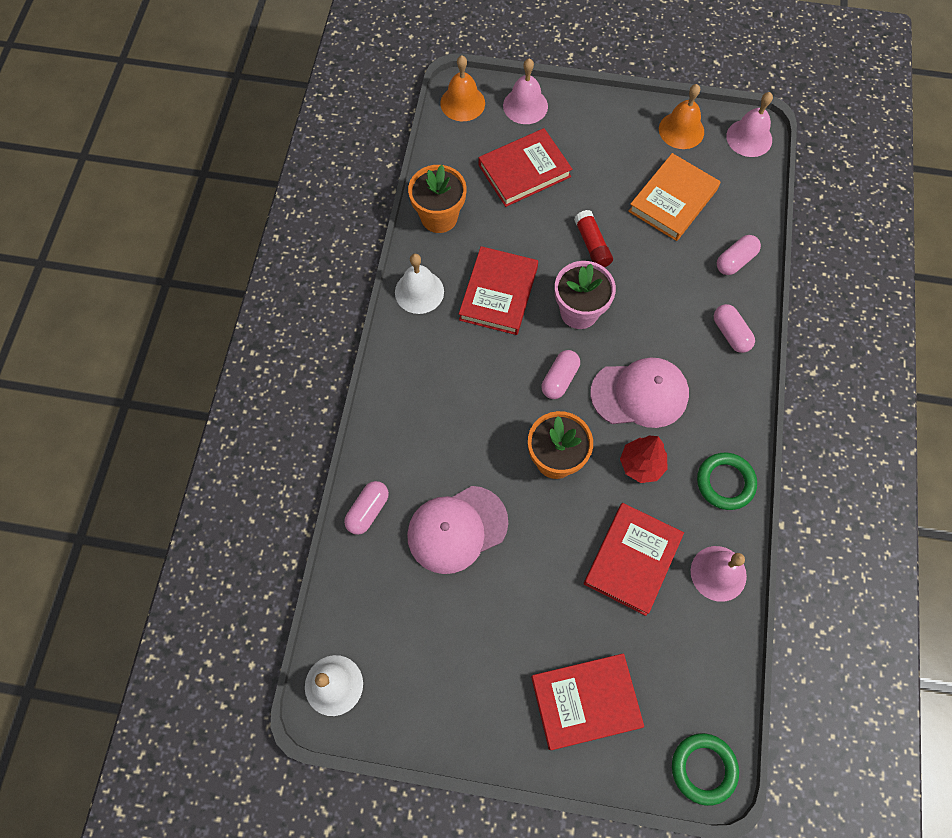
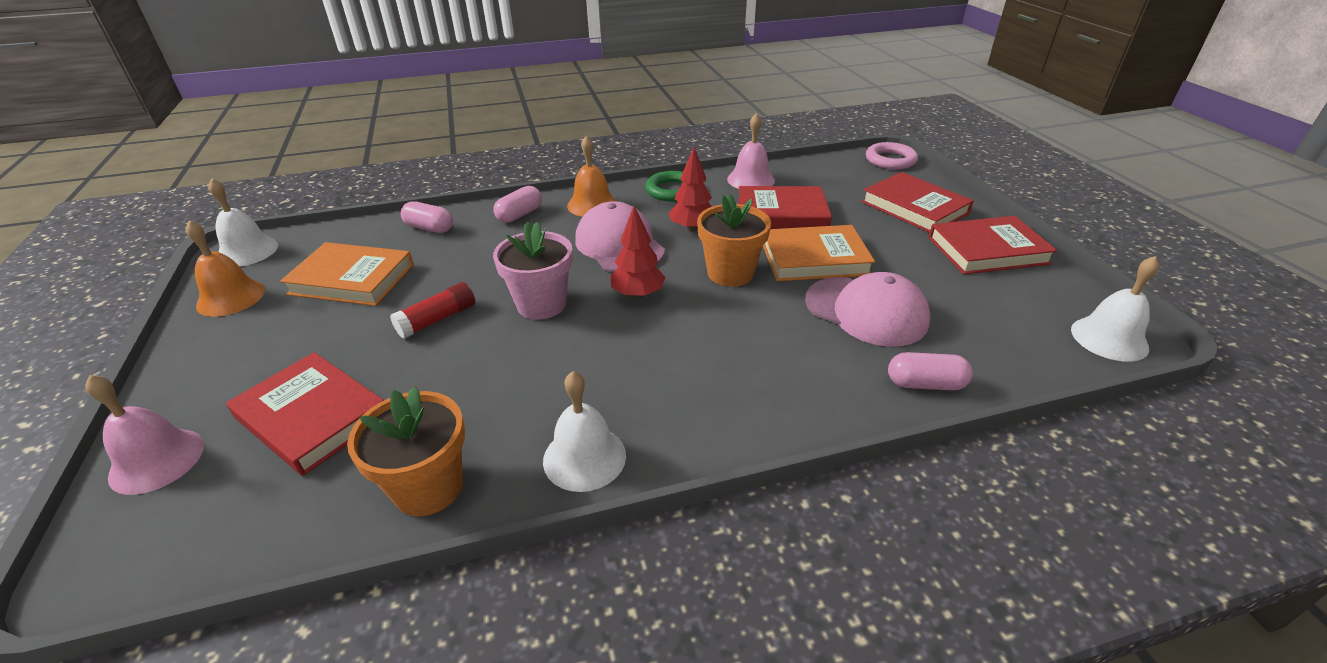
camera: 115 degrees left, 30 degrees down
(462, 103) = (132, 556): orange bell -> orange bell (592, 204)
(498, 293) = (547, 375): red book -> red book (987, 250)
(544, 539) = (814, 259): none -> orange book
(559, 379) = (638, 294): pink capsule -> red tree
(703, 768) = (890, 160): green ring -> pink ring
(749, 138) = (247, 251): pink bell -> white bell

